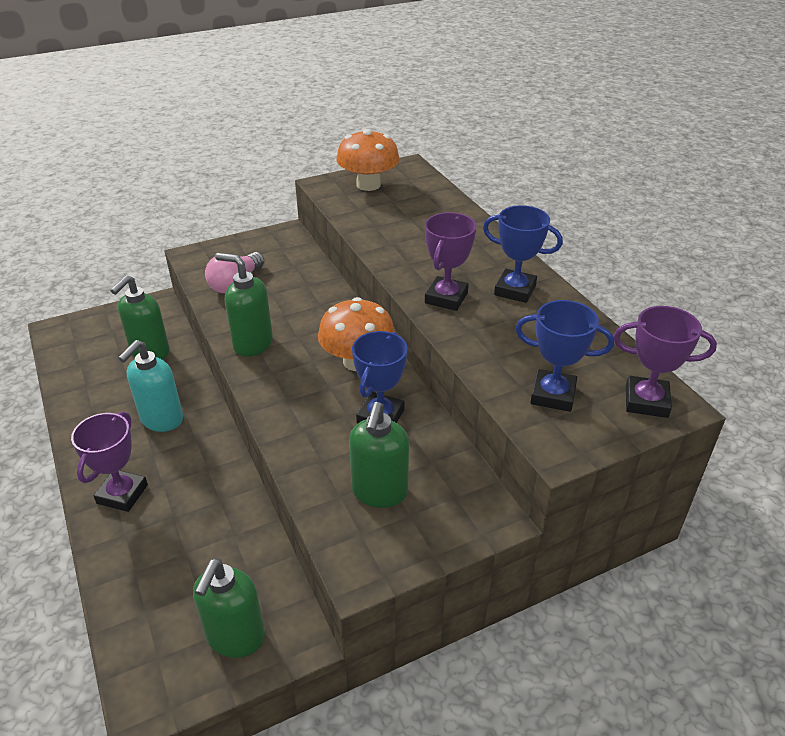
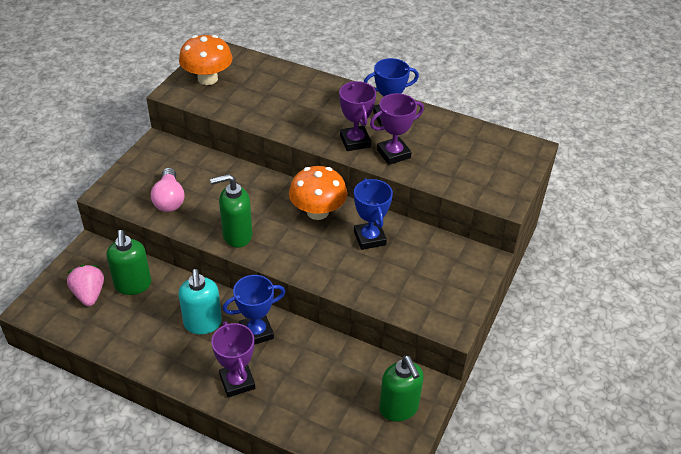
camera: 40 degrees left, 5 degrees up
(109, 341) = (89, 294): none -> pink strawberry
(379, 492) = (416, 280): green soap dispenser -> none
(553, 395) = (473, 173): blue trophy -> blue trophy (256, 332)
(646, 401) = (518, 153): purple trophy -> purple trophy (393, 154)

